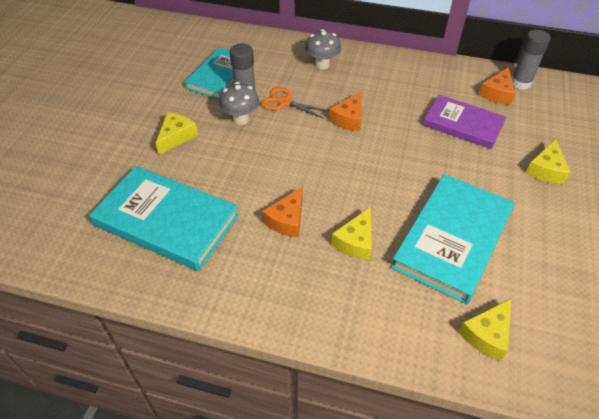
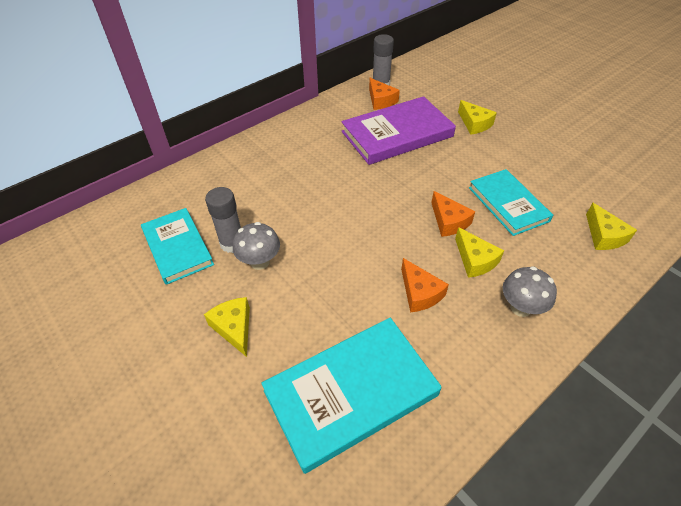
camera: 55 degrees left, 0 degrees up
(284, 102) = (269, 219): orange scissors -> none
(322, 65) = (245, 169): grey mushroom -> grey mushroom (520, 307)
(349, 119) = (331, 190): orange cheese -> orange cheese (449, 221)
(452, 239) = (508, 204): turquoise book -> turquoise book, size x0.66
(463, 124) = (397, 134): purple book -> purple book, size x1.51

